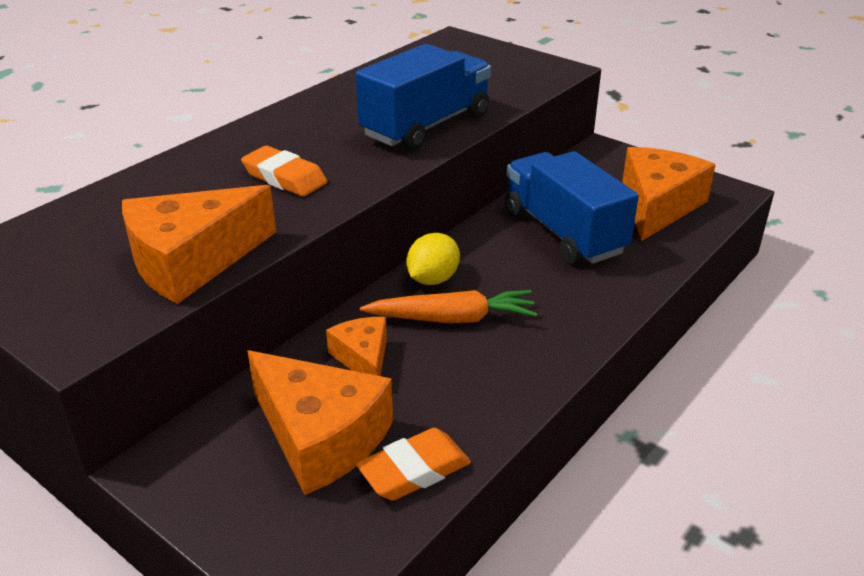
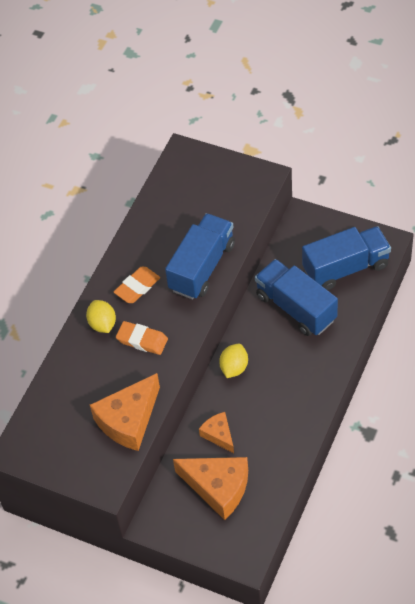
camera: 10 degrees left, 20 degrees up
(236, 152) = (102, 324): none -> yellow lemon
(414, 470) = (267, 494): orange eraser -> orange eraser (137, 287)
(452, 319) = (254, 395): orange carrot -> none
(657, 206) = (346, 268): orange cheese -> blue truck

